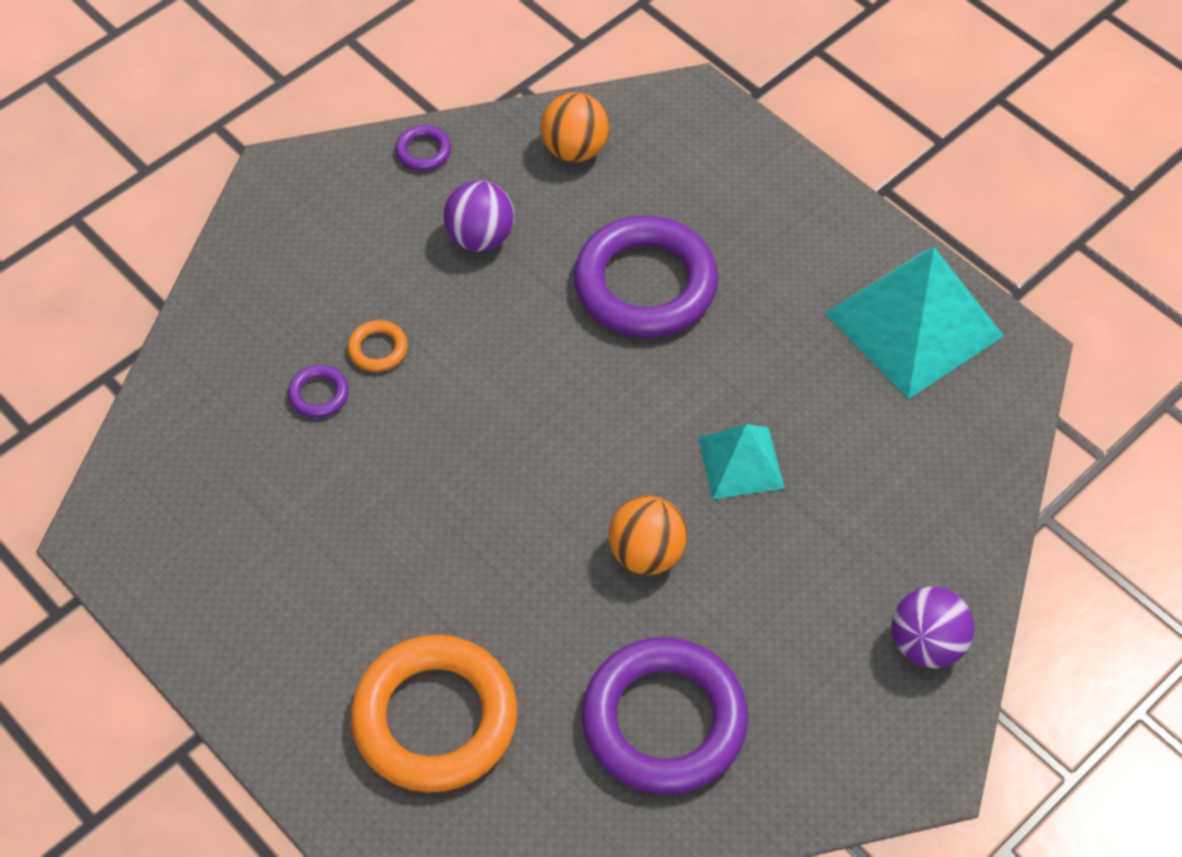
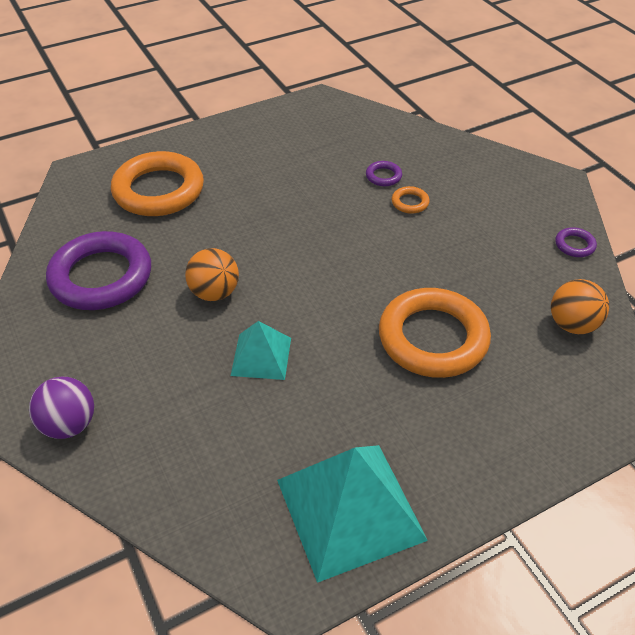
camera: 105 degrees right, 10 degrees down
(480, 237) = (492, 260): purple ball -> none
(645, 284) = (433, 338): purple ring -> orange ring

